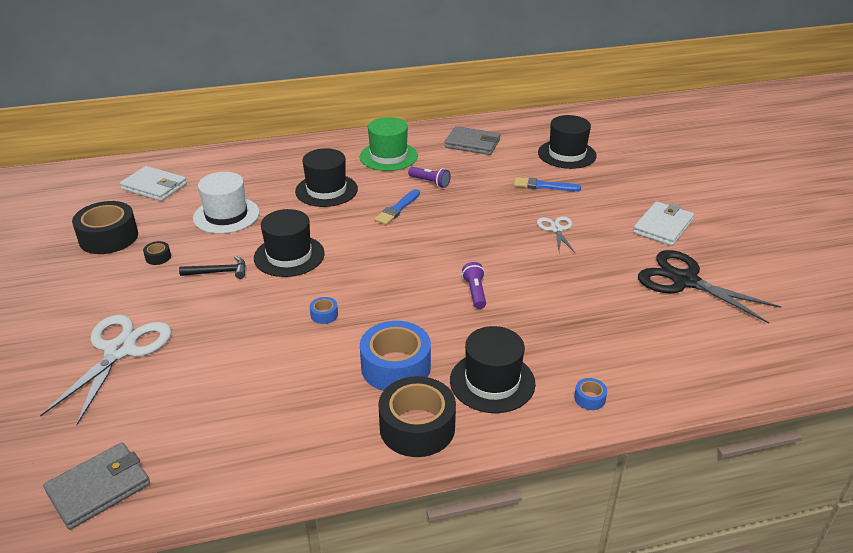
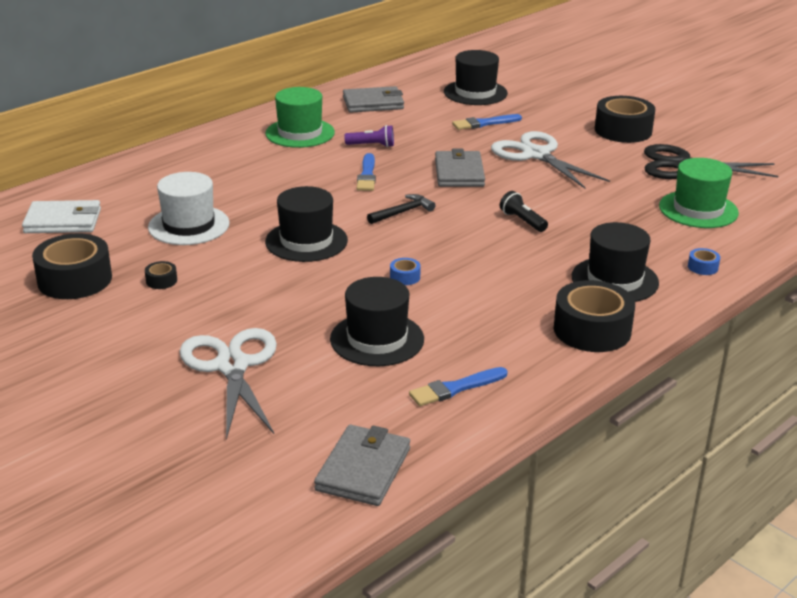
camera: 30 degrees left, 5 degrees down
(218, 272) = (249, 274): black hammer -> black hammer (402, 212)
(246, 440) = (455, 388): none -> blue brush
(326, 190) = (271, 177): black hat -> black hat (377, 339)
(396, 367) = (521, 295): blue tape -> none
(472, 228) = (459, 173): none -> grey wallet
(475, 292) = (522, 221): purple flashlight -> black flashlight
(556, 229) = (536, 155): white scissors -> white scissors, size x1.88
(650, 333) = (698, 209): none -> green hat
(663, 226) = (623, 130): white wallet -> black tape

